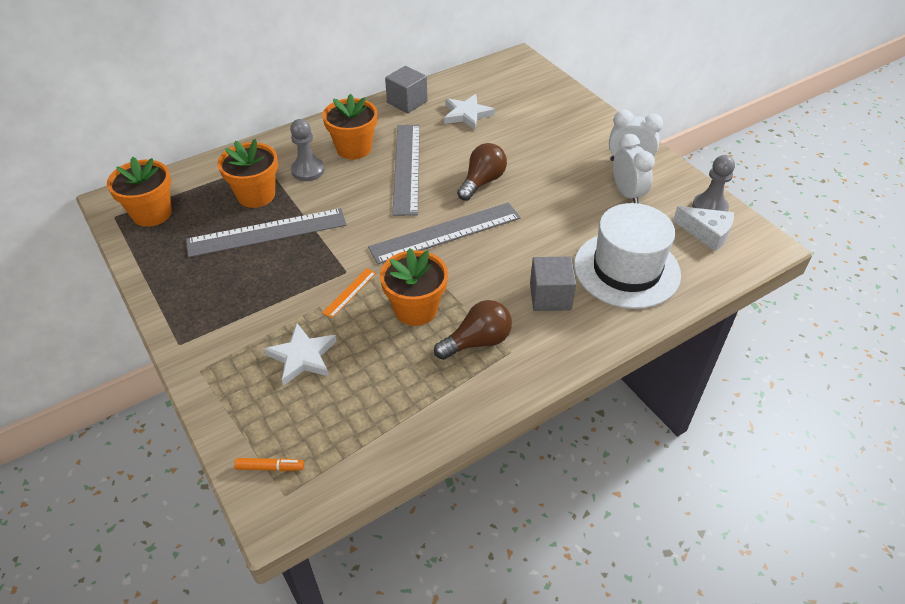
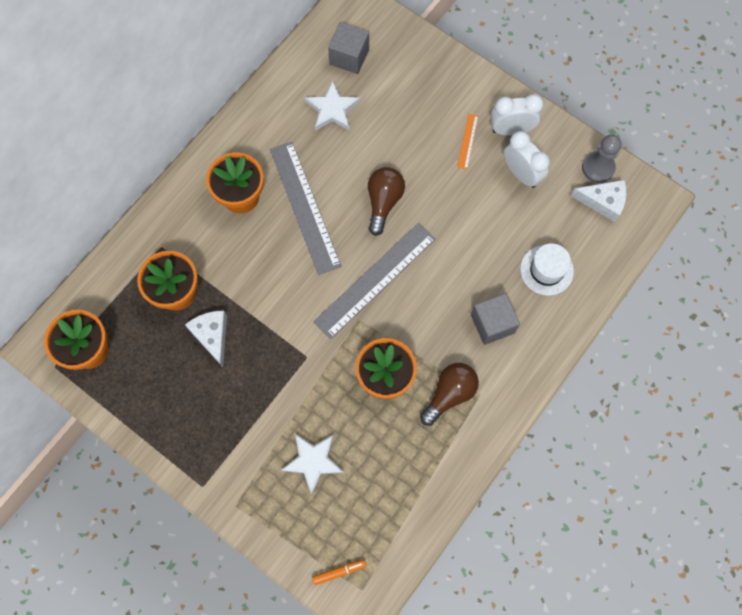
camera: 20 degrees left, 25 degrees up
(267, 232) = (212, 336): grey ruler -> white cheese
(308, 170) = (210, 243): grey pawn -> none
(349, 292) = (321, 379): orange ruler -> orange ruler (467, 141)
(407, 102) = (264, 109): grey cube -> grey cube (349, 57)
(626, 269) = (546, 270): white hat -> white hat, size x0.56

